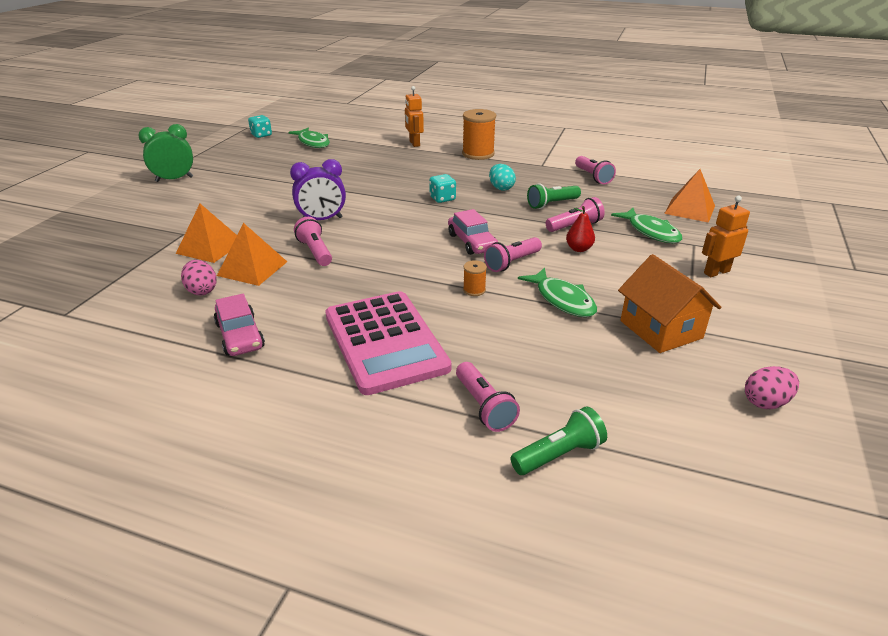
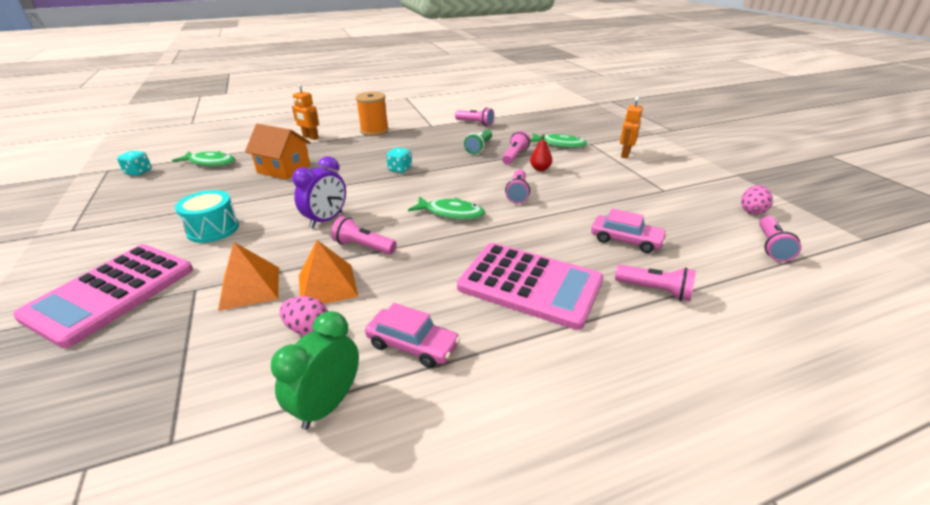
camera: 40 degrees left, 0 degrees up
(144, 215) = (111, 293): none -> pink calculator
(174, 179) = (92, 244): green clock -> green clock (328, 404)
(246, 196) = (213, 229): none -> turquoise drum
(472, 242) = (470, 190): pink car -> pink car (626, 240)
(474, 290) = (525, 221): orange spool -> none
(501, 188) = (429, 148): turquoise egg -> none
(559, 454) = (732, 293): green flashlight -> none
(562, 300) = (583, 203): green fish -> green fish (451, 213)
(661, 329) = (654, 196): orange house -> orange house (284, 169)
(689, 209) = (557, 125): orange pyramid -> none
(707, 446) = (771, 246): none -> pink flashlight

